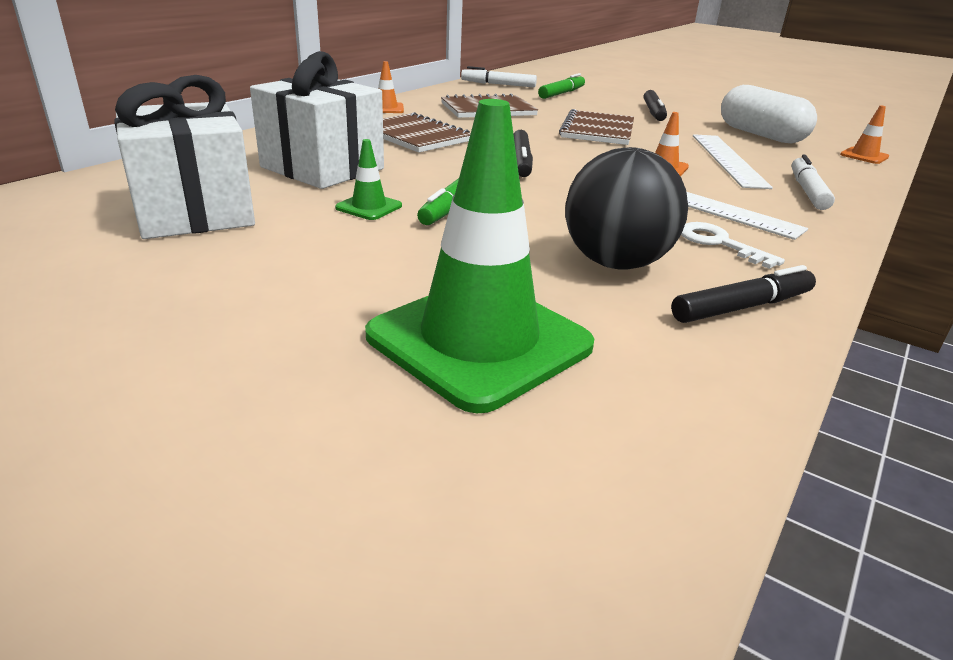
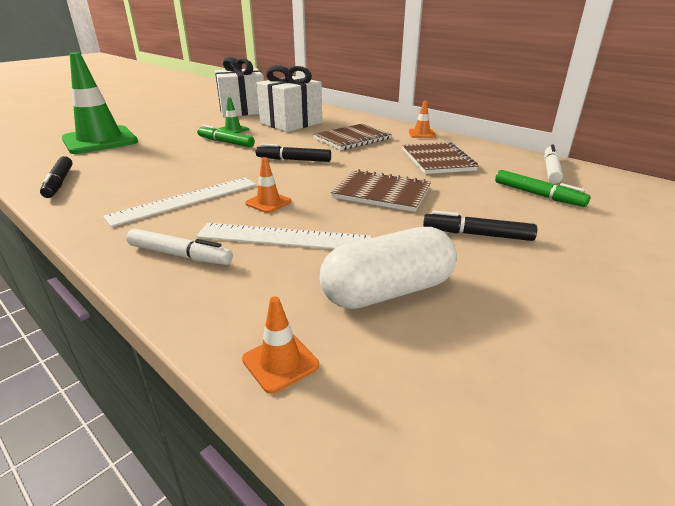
camera: 100 degrees right, 0 degrees up
(615, 263) = (130, 165): black ball -> none
(719, 243) = (124, 193): white key -> none

